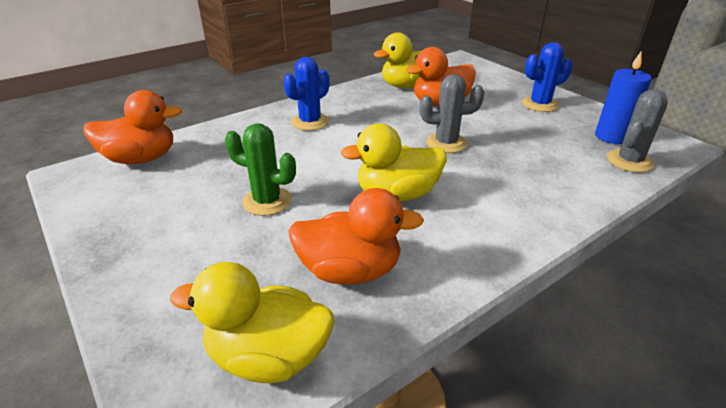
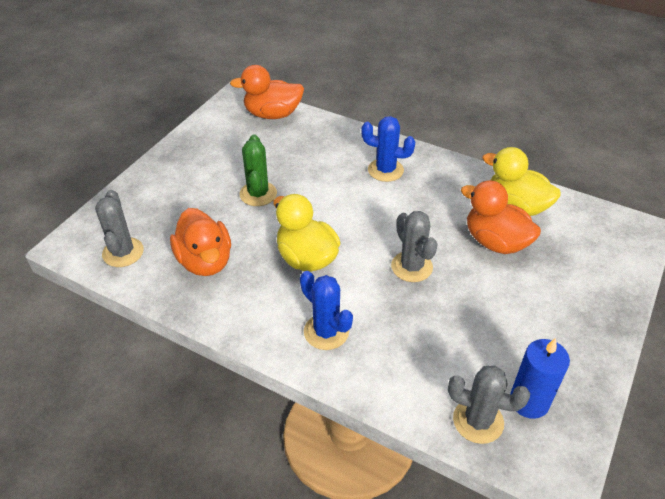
camera: 65 degrees right, 10 degrees up
(141, 159) = (272, 114): orange duck -> orange duck turned 120 degrees clockwise
(268, 357) = (123, 252): yellow duck -> grey cactus
(540, 104) = (565, 325): blue cactus -> blue cactus (326, 332)

